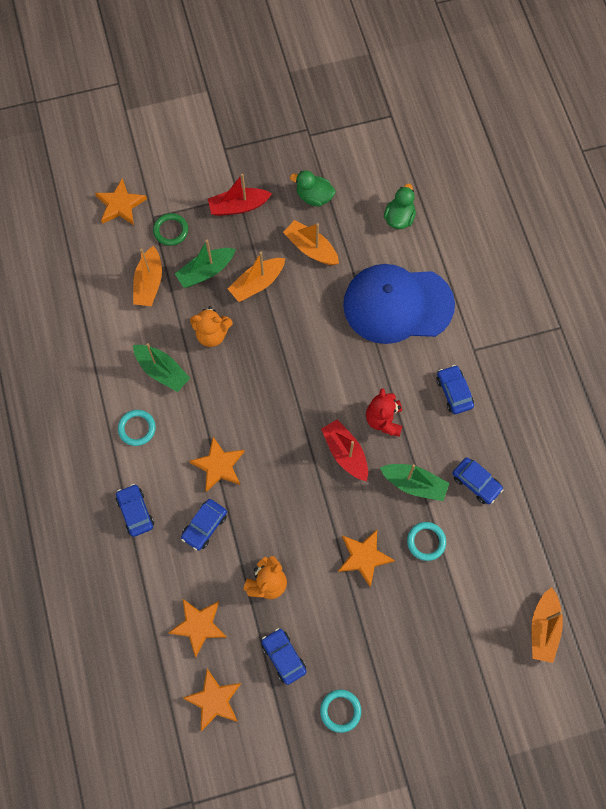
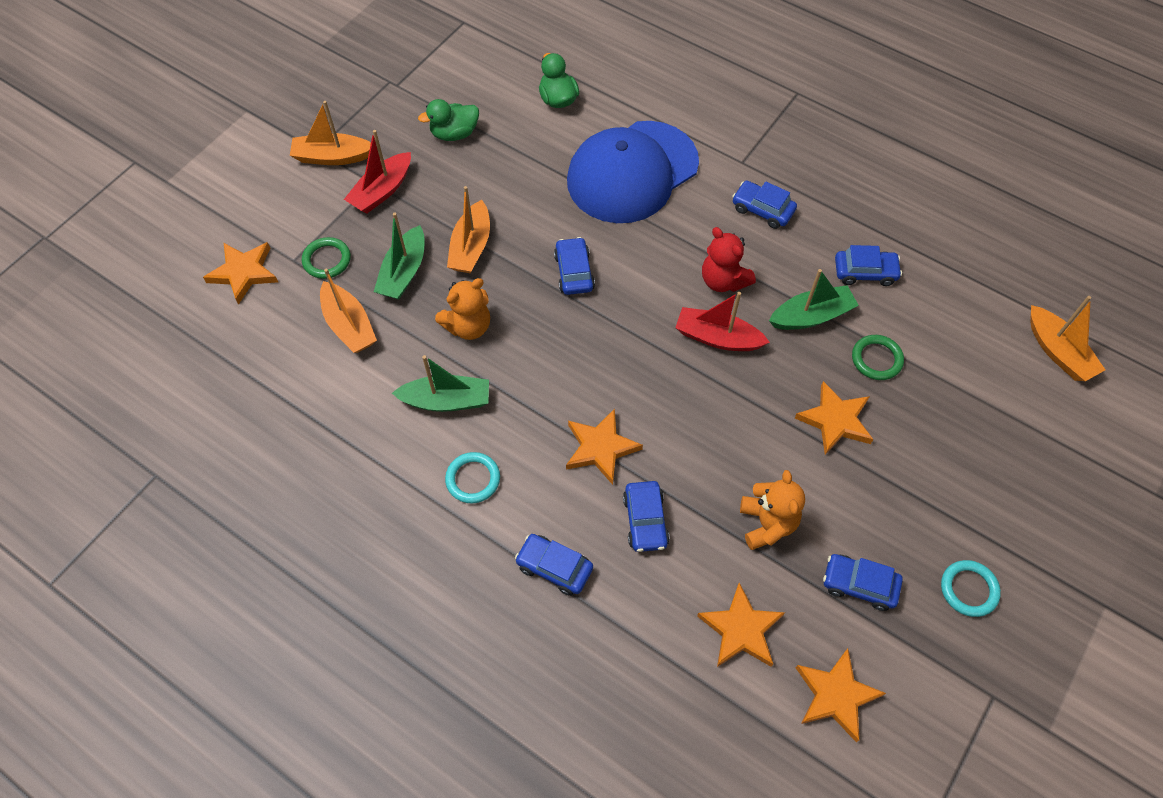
camera: 40 degrees left, 10 degrees down
(301, 346) = (574, 272): none -> blue car
(311, 248) = (496, 180): orange boat -> orange boat (332, 157)
(426, 541) = (876, 359): turquoise ring -> green ring

